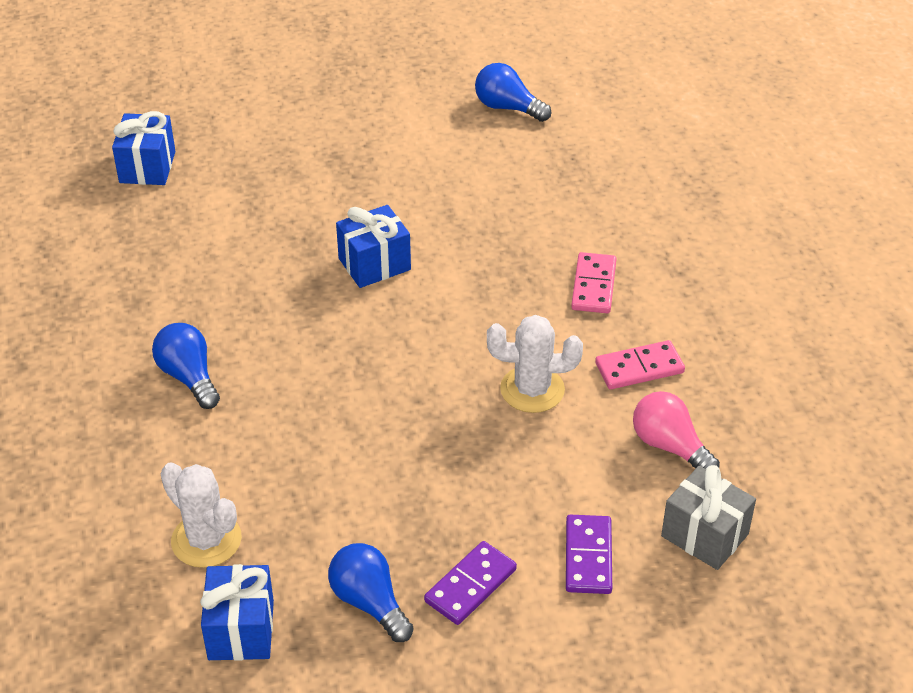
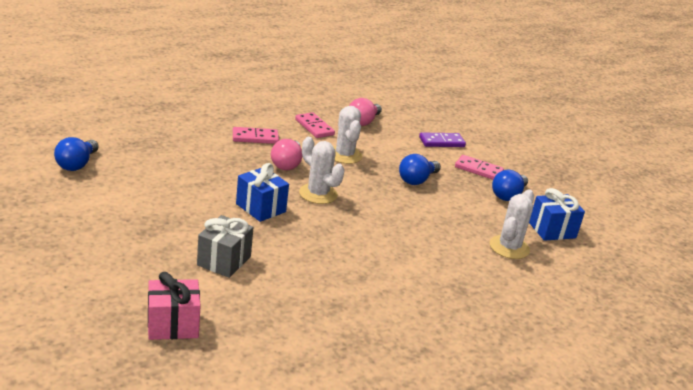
camera: 110 degrees left, 15 degrees down
(147, 167) = (173, 325): blue gift -> pink gift
(189, 377) = (395, 270): blue light bulb -> blue light bulb (417, 180)
(406, 332) = (318, 194): none -> white cactus
(470, 585) = (478, 170): purple domino -> pink domino
(502, 311) = (287, 164): none -> pink light bulb
(704, 535) = (411, 116): grey gift -> grey gift (224, 261)

